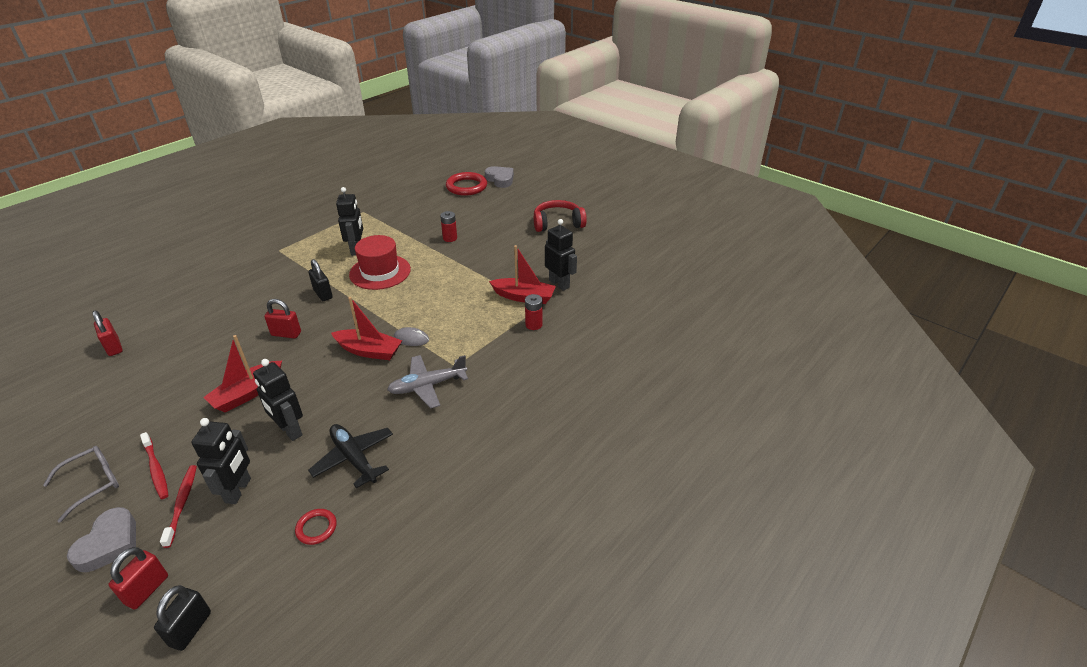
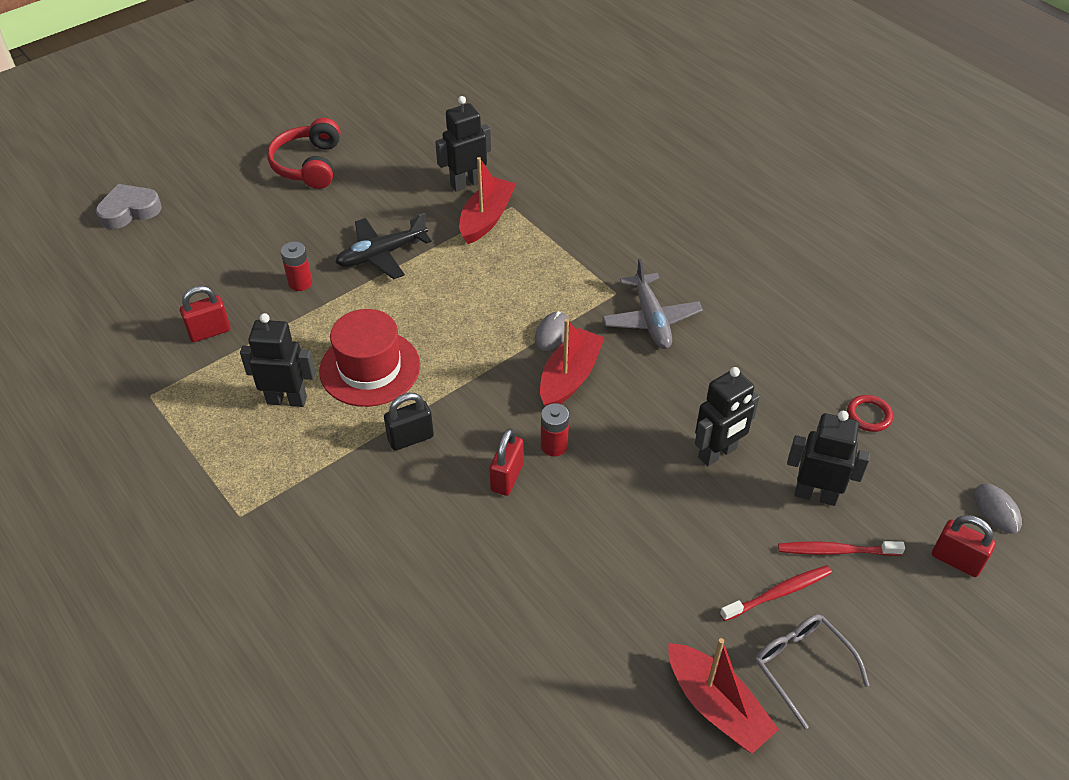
camera: 80 degrees left, 10 degrees up
(109, 544) = (897, 616): grey heart -> none
(114, 347) = (486, 730): red padlock -> red padlock (209, 332)
(190, 629) = (996, 510): black padlock -> grey mouse
(248, 393) = (639, 509): red boat -> red boat (716, 706)
(354, 458) = (768, 387): black plane -> black plane (381, 254)
(466, 187) = (131, 253): red ring -> none
(533, 325) = (549, 216): red battery -> red battery (554, 446)

